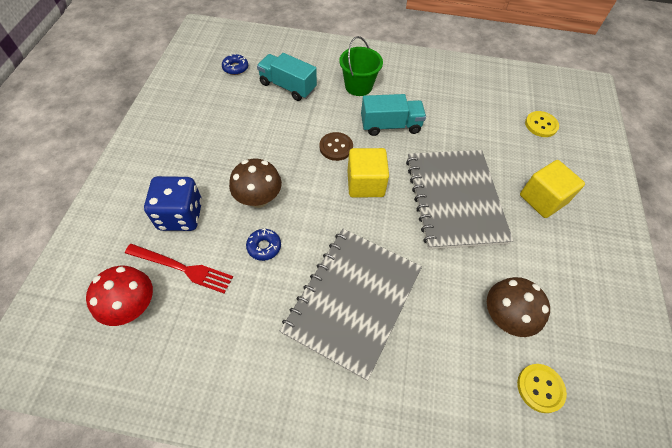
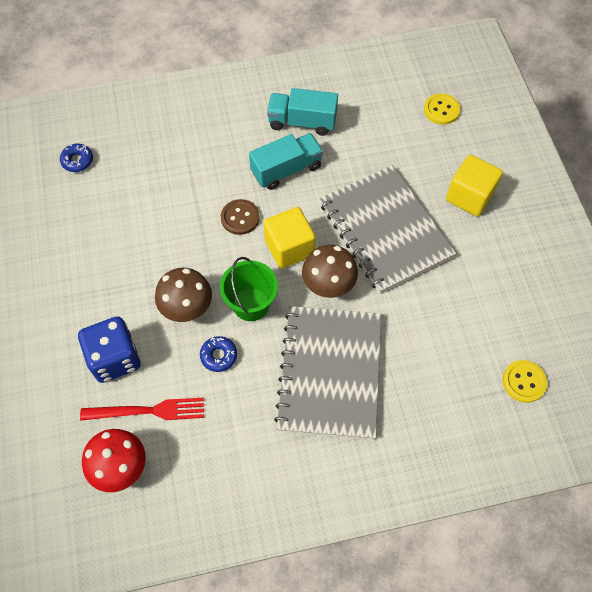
camera: 20 degrees left, 5 degrees up
(287, 86) = (151, 163): turquoise truck -> turquoise truck (302, 122)
(358, 86) = (230, 133): green bucket -> green bucket (251, 304)
(505, 317) = (473, 330): brown mushroom -> brown mushroom (328, 285)

